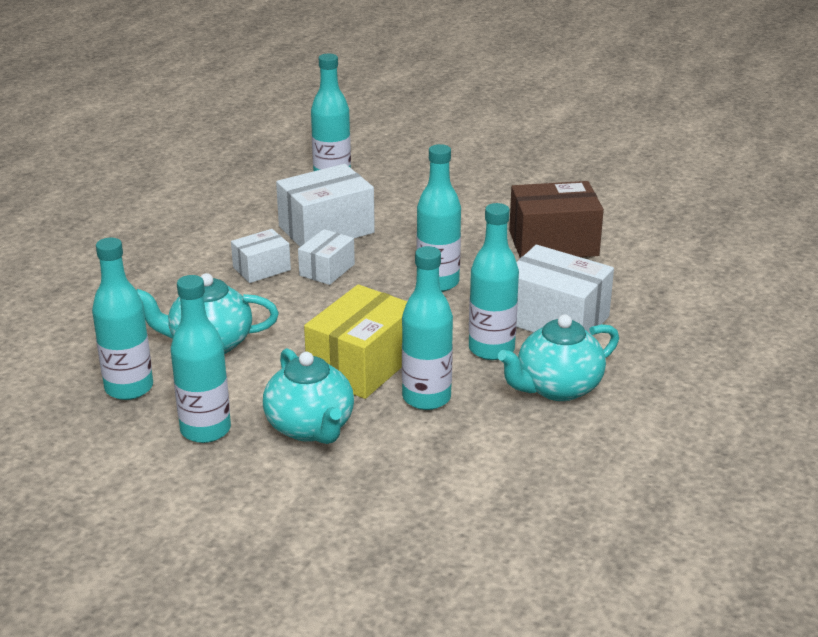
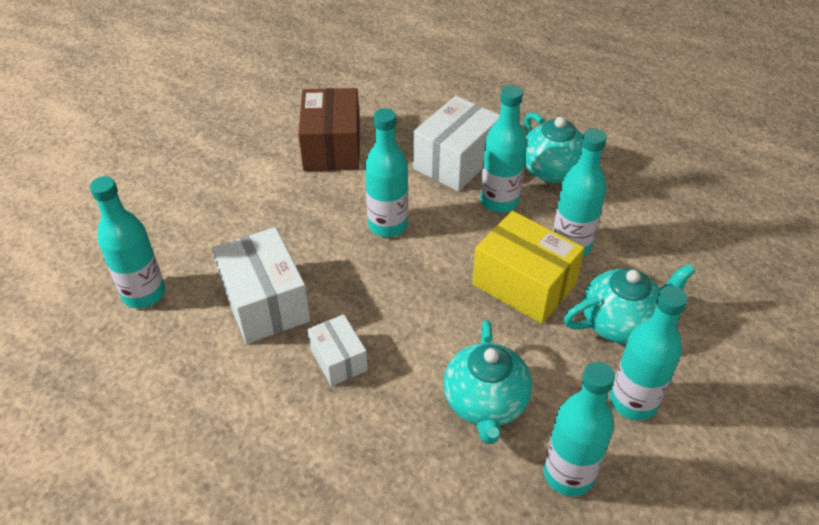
camera: 85 degrees left, 15 degrees up
(327, 270) = (350, 304): white box -> none

